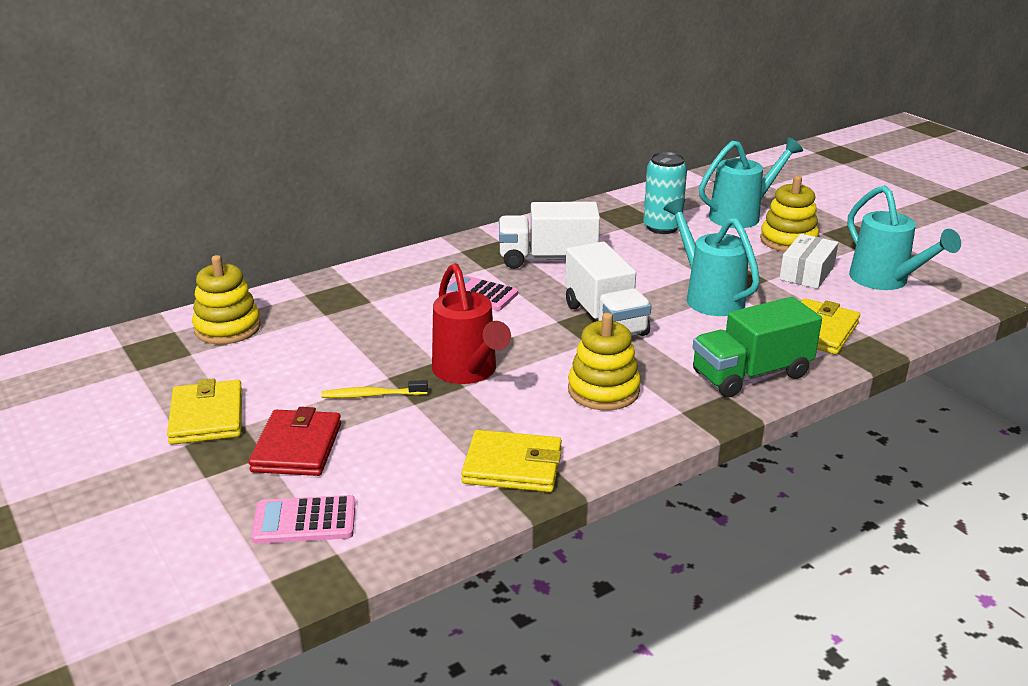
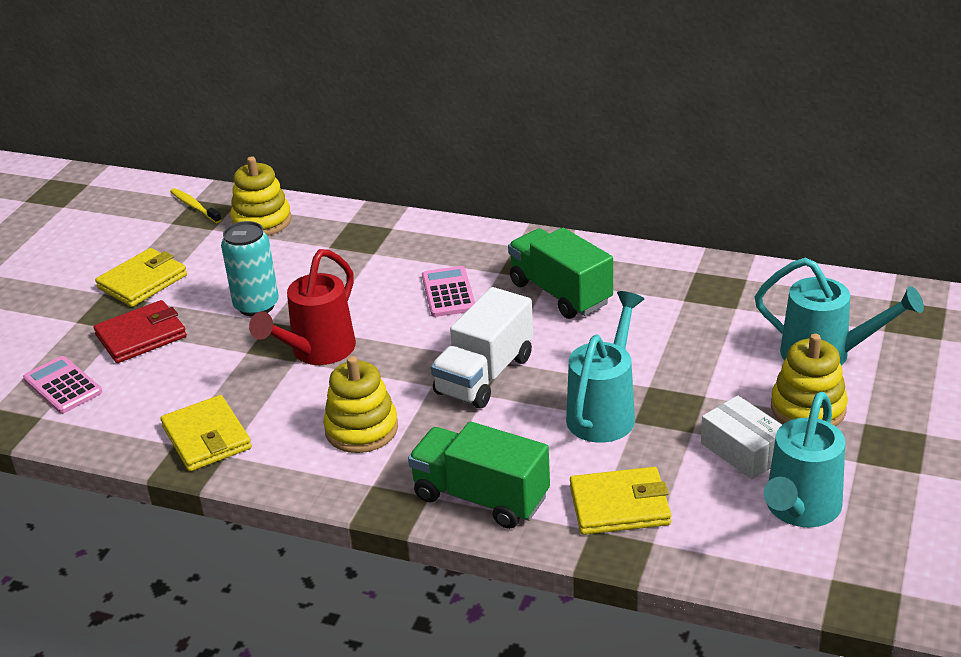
camera: 55 degrees right, 5 degrees up
(372, 395) = (238, 328): yellow toothbrush -> yellow toothbrush (194, 206)
(548, 259) = (560, 293): white truck -> green truck
(662, 227) = (721, 321): turquoise can -> turquoise can (256, 305)
(807, 273) = (743, 450): white box -> white box turned 60 degrees clockwise

